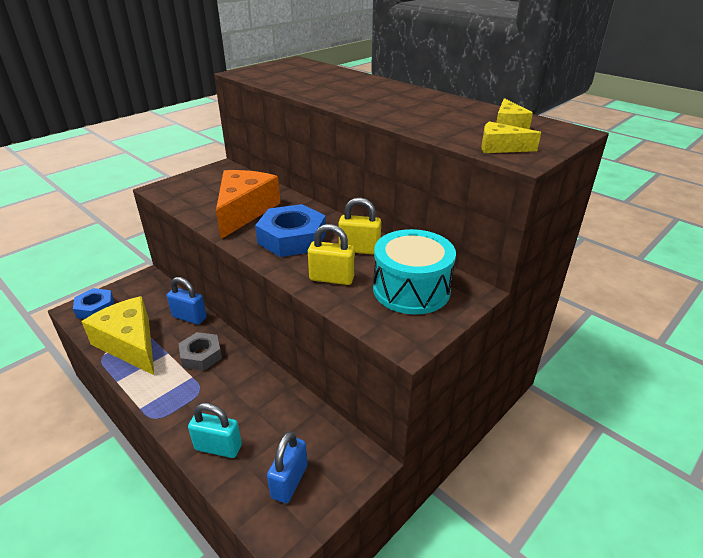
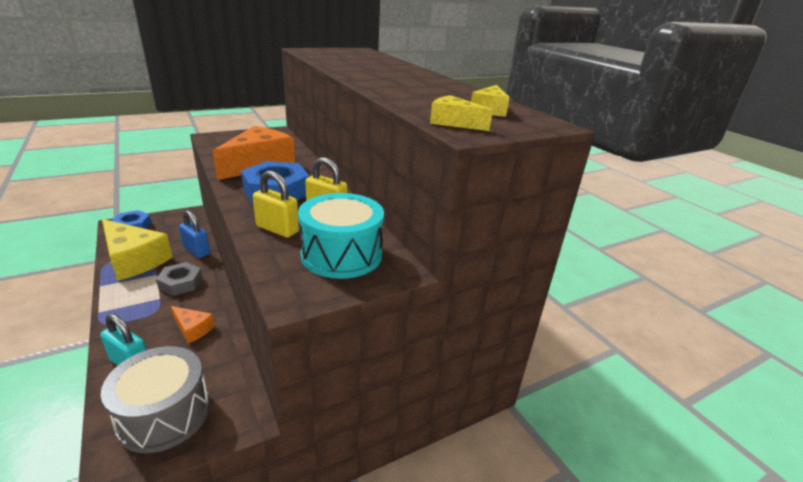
camera: 15 degrees right, 5 degrees down
(130, 344) = (134, 260): yellow cheese -> yellow cheese turned 150 degrees clockwise
(251, 397) = (192, 329): none -> orange cheese
(289, 481) = (164, 414): blue padlock -> grey drum

